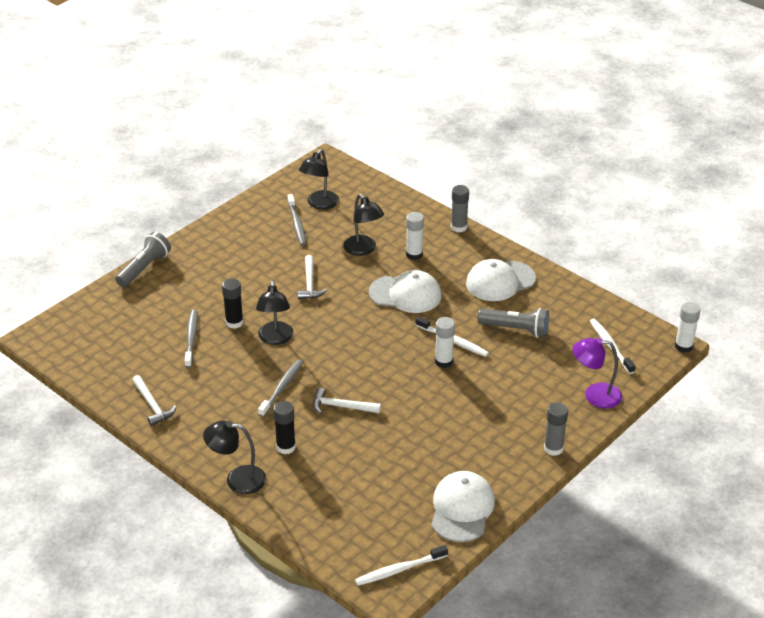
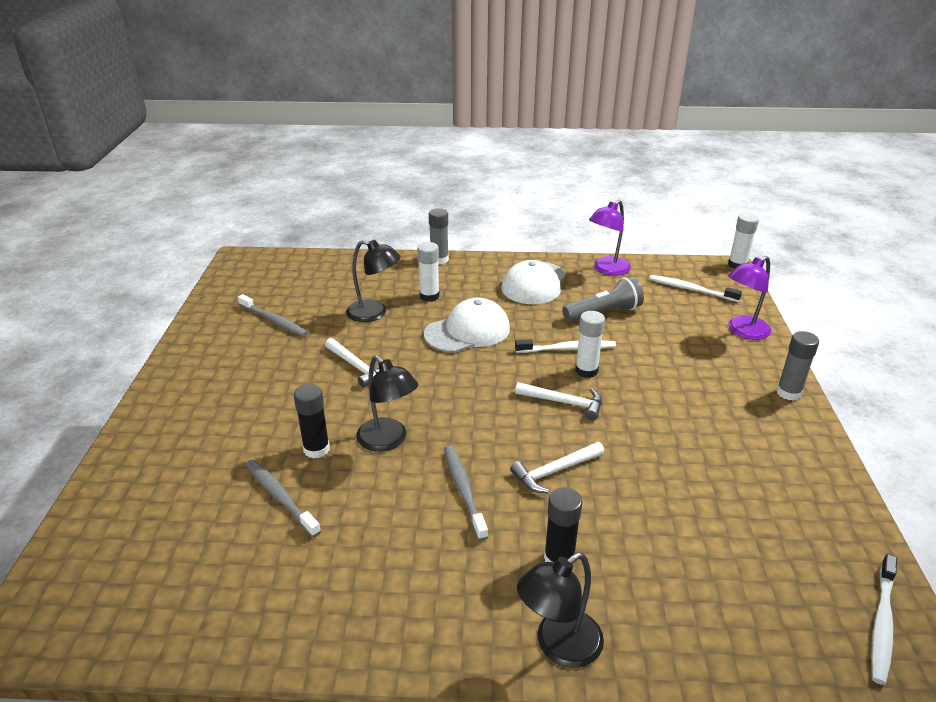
camera: 40 degrees left, 5 degrees down
(144, 268) = (123, 448): grey flashlight -> none
(152, 405) = (320, 619): white hammer -> white hammer (564, 403)
(319, 204) = (278, 295): black lamp -> none
(462, 509) = (819, 503): white cap -> none
(571, 297) = (607, 269): none -> purple lamp

